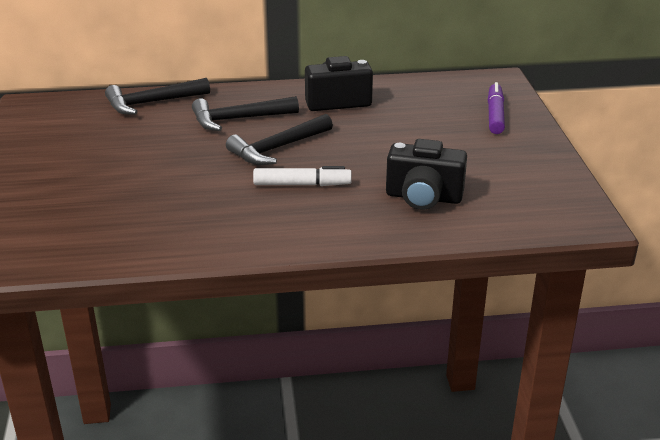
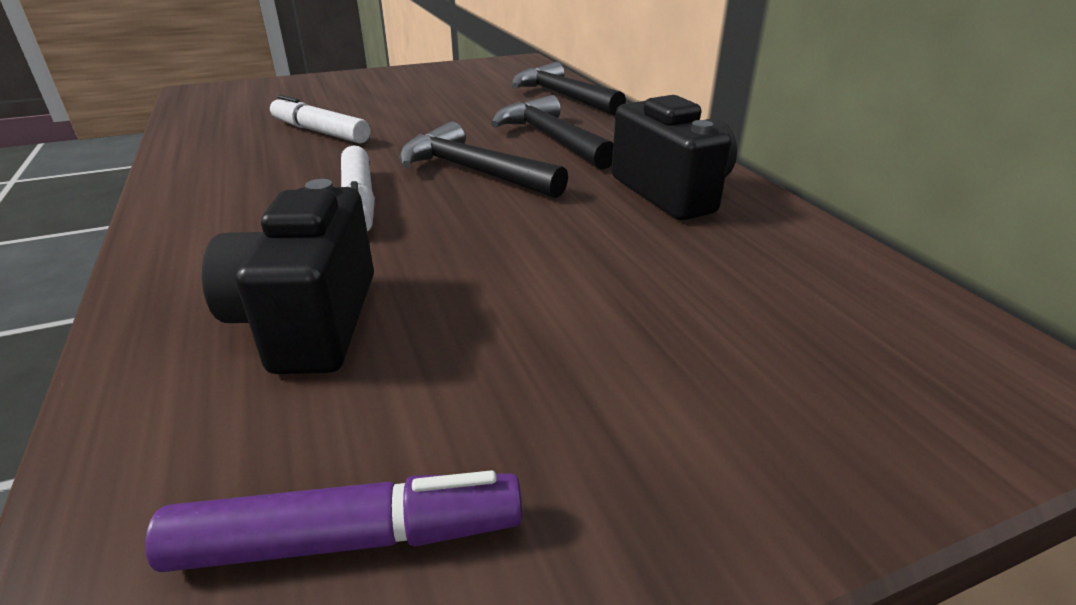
camera: 75 degrees right, 0 degrees up
(164, 198) = (320, 132): none -> white marker
(495, 115) = (797, 397): purple marker -> purple marker (348, 539)

